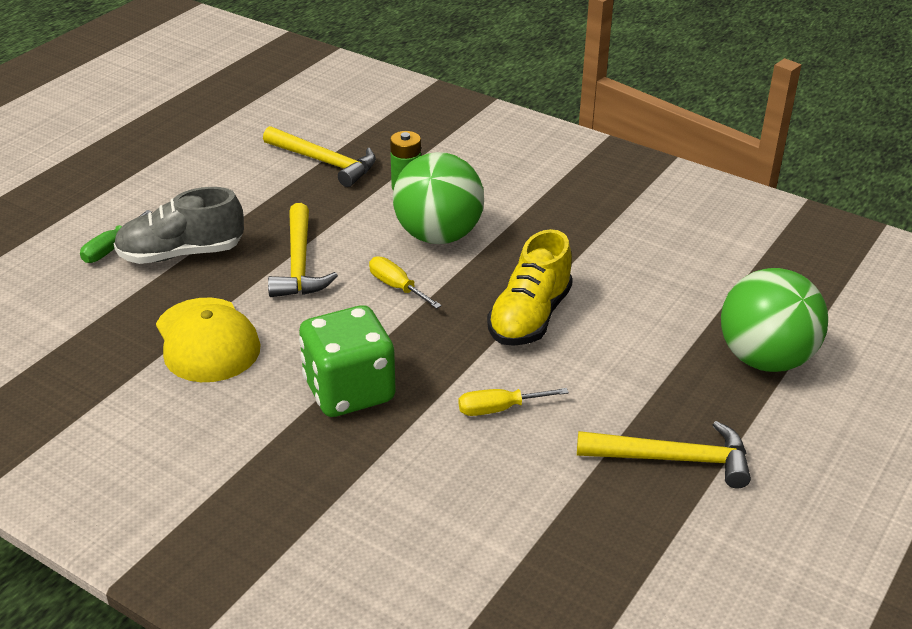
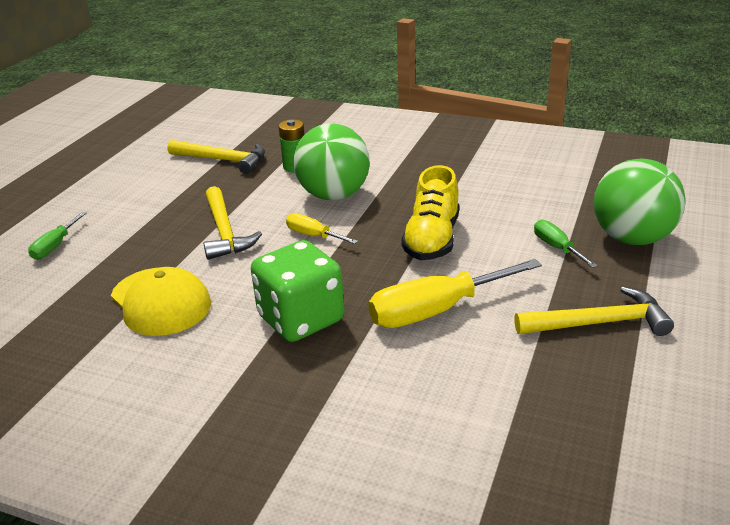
camera: 10 degrees left, 5 degrees down
(181, 254) = (119, 240): grey shoe -> none
(499, 409) = (436, 310): yellow screwdriver -> yellow screwdriver, size x1.92
(670, 355) = (557, 248): none -> green screwdriver

